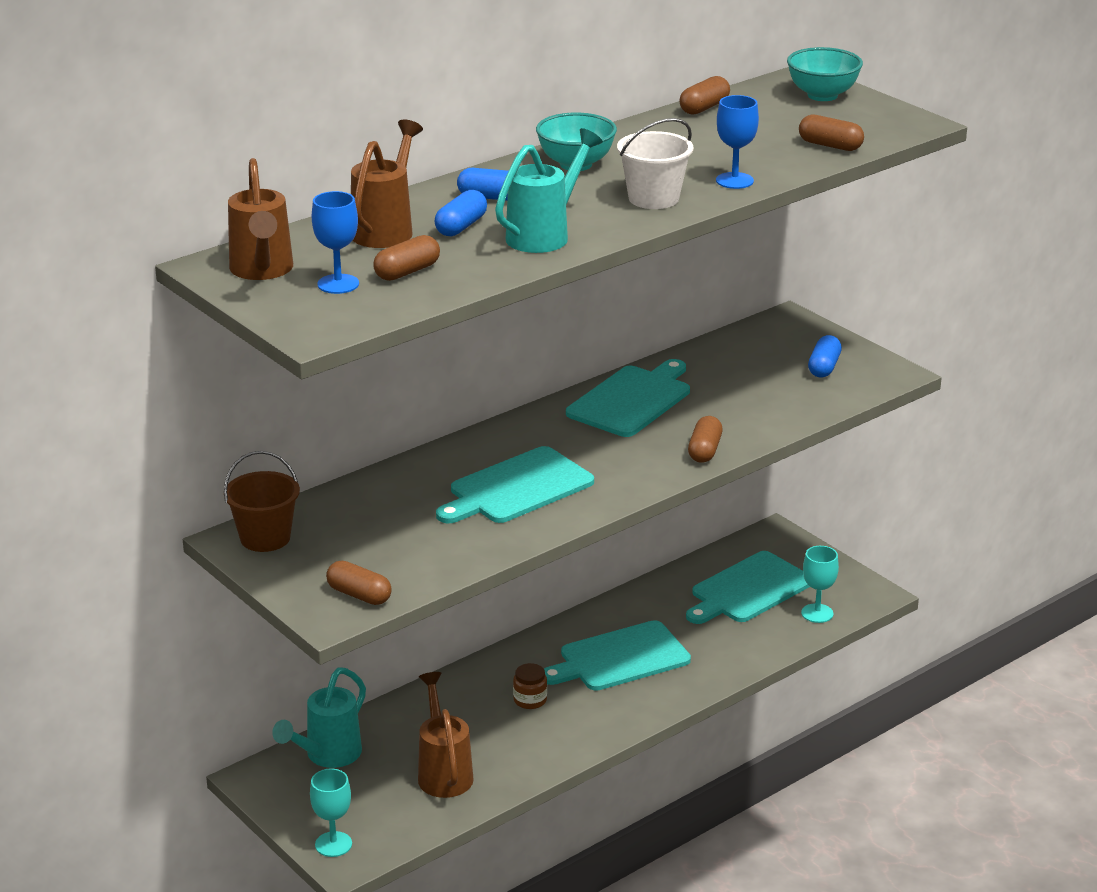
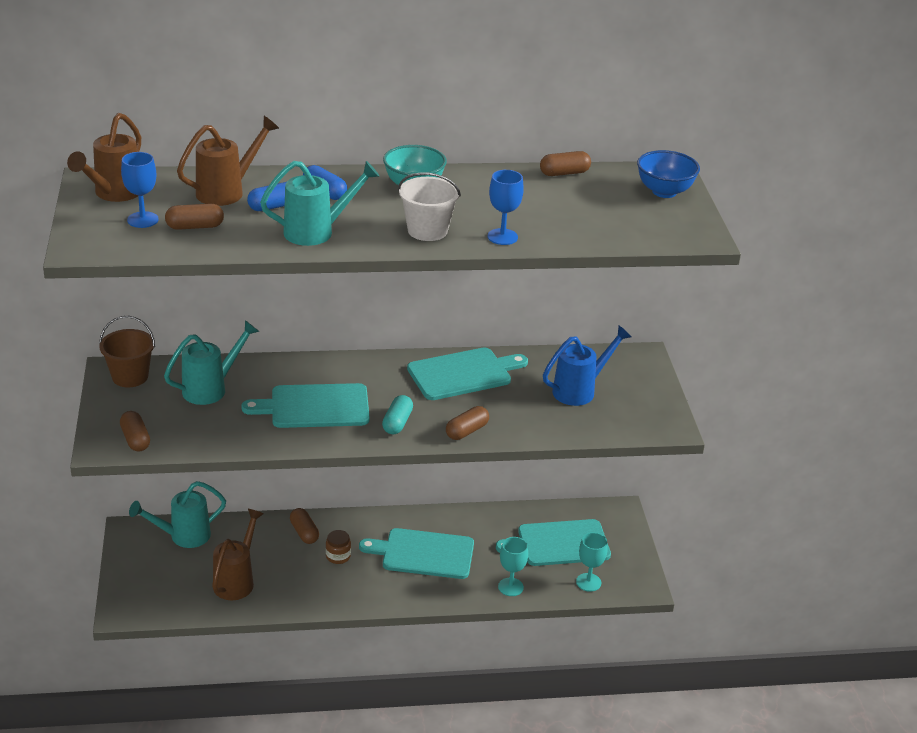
camera: 30 degrees right, 5 degrees up
(333, 844) = (127, 596): turquoise goblet -> turquoise goblet (510, 587)
(377, 514) = (211, 388): none -> turquoise watering can
(624, 470) = (397, 423): none -> turquoise capsule
(767, 372) = (580, 390): none -> blue watering can
(822, 95) = (664, 192): turquoise bowl -> blue bowl
(824, 367) = (625, 402): blue capsule -> none
(830, 145) = (611, 233): brown capsule -> brown capsule (304, 533)

